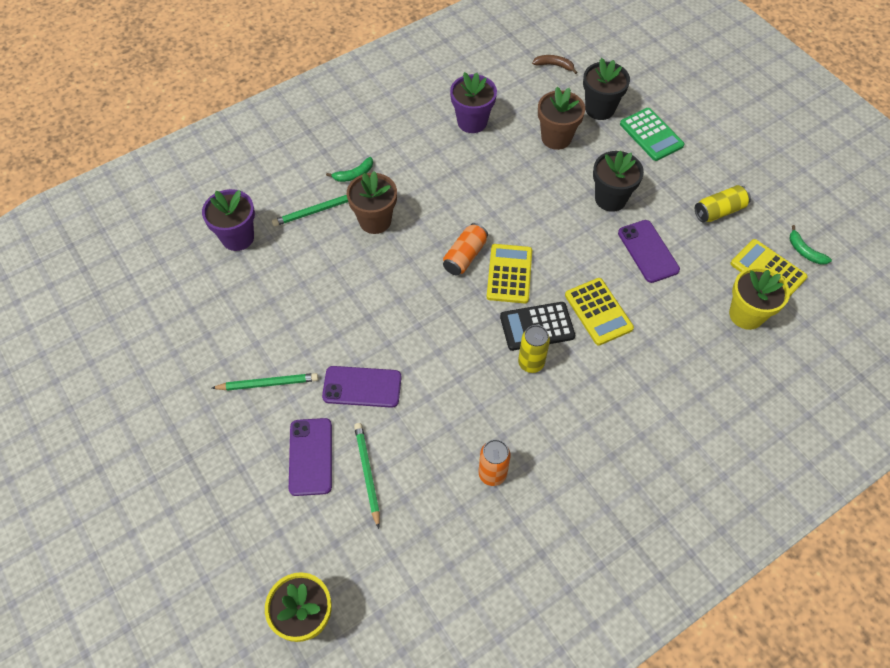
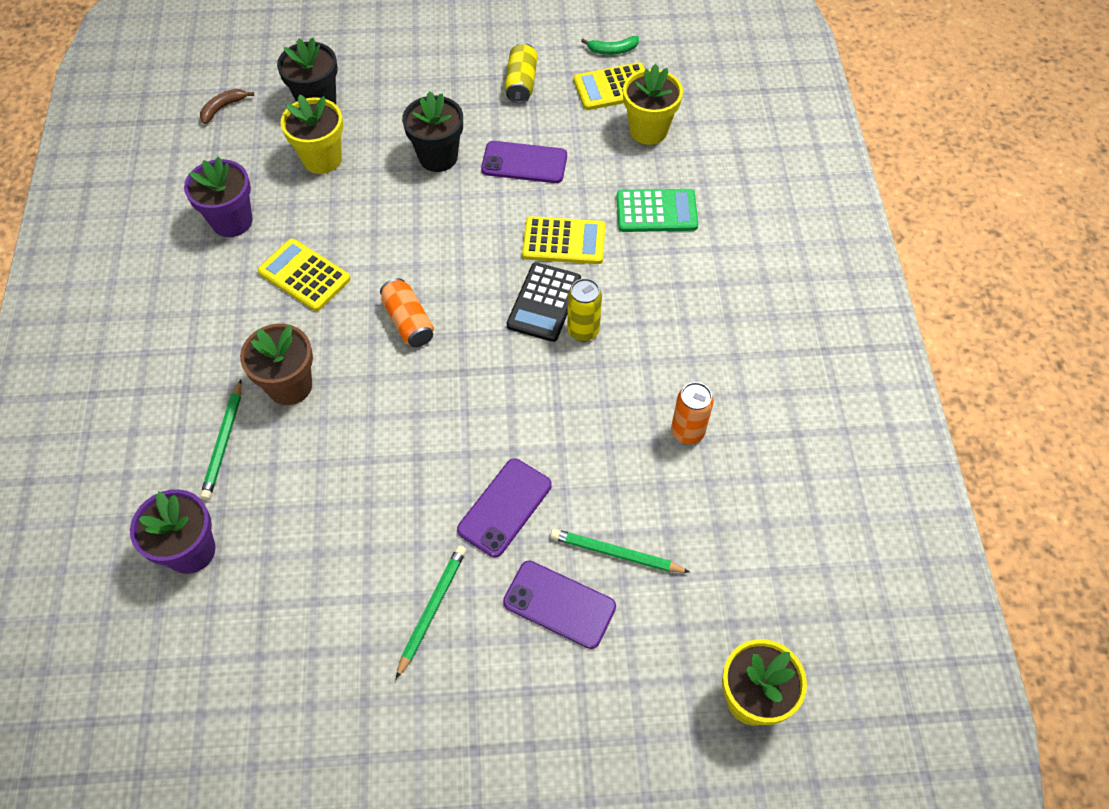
camera: 60 degrees left, 0 degrees up
(354, 174) = (204, 375): green banana -> none
(509, 274) = (462, 293): yellow calculator -> yellow calculator (304, 275)
(556, 138) = (322, 159): brown flower pot -> yellow flower pot
(651, 135) = (387, 81): green calculator -> green calculator (656, 211)

